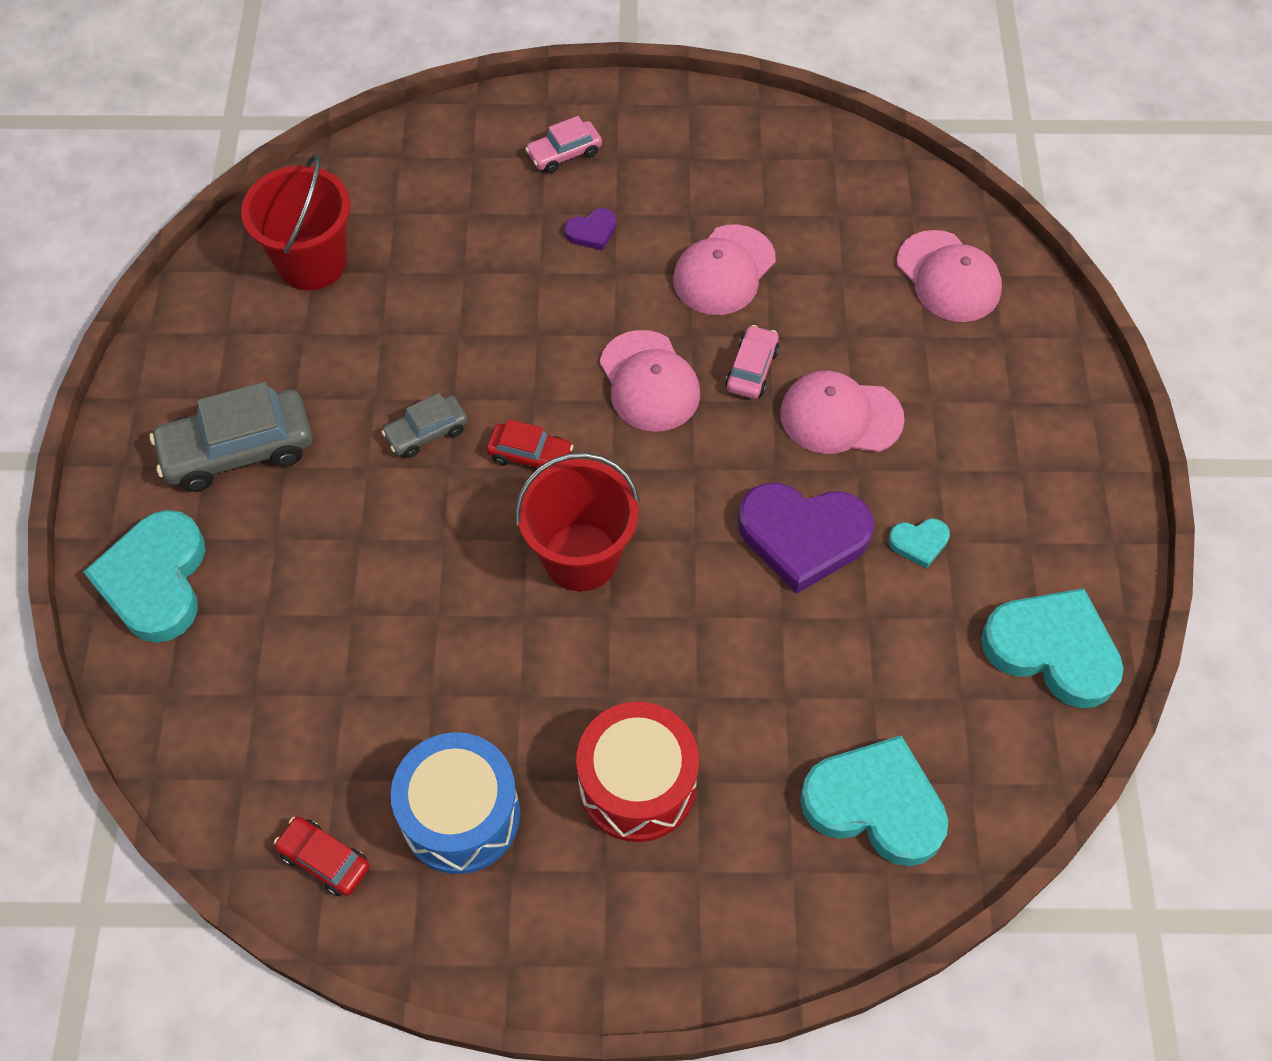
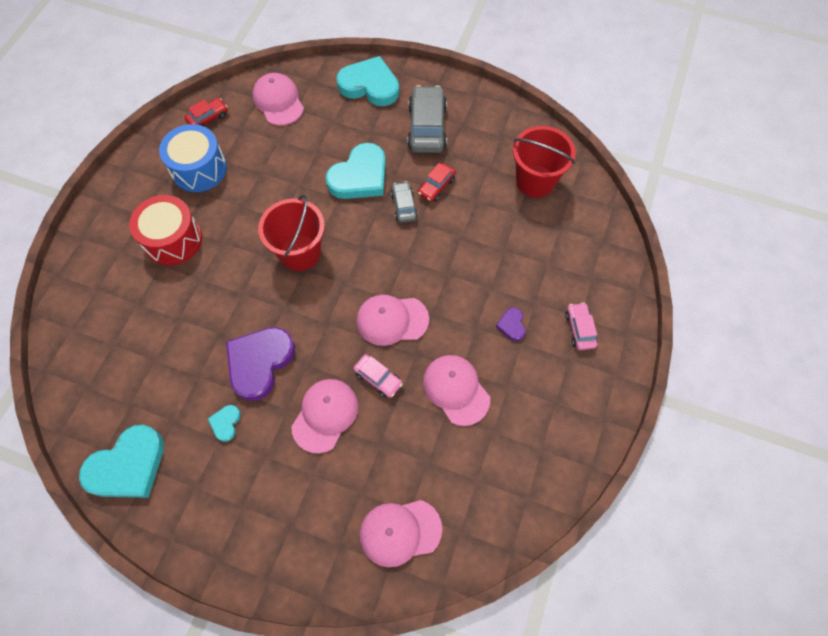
camera: 110 degrees right, 5 degrees up
(241, 736) = (278, 101): none -> pink cap
(530, 455) = (370, 248): red car -> red car (436, 186)
(875, 804) = (103, 337): turquoise heart -> turquoise heart (360, 176)

